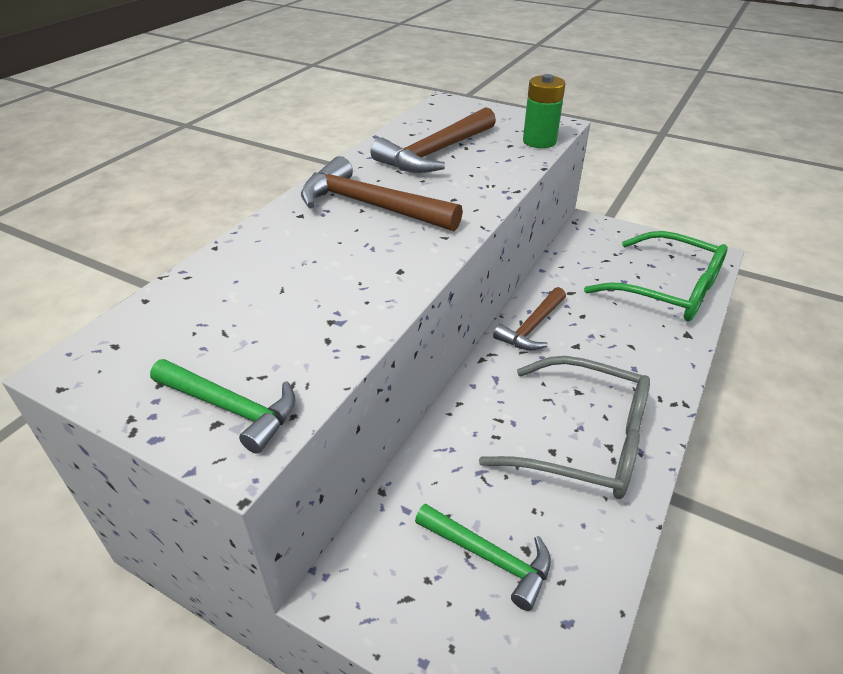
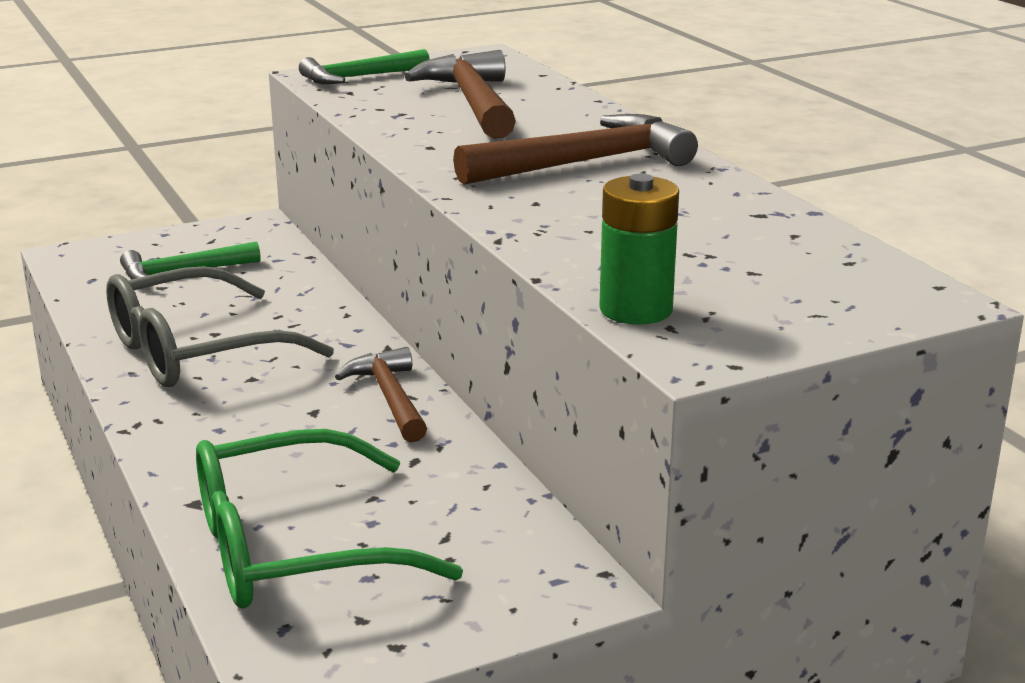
camera: 125 degrees right, 15 degrees down
(436, 153) = (694, 229): brown hammer -> brown hammer (473, 102)

